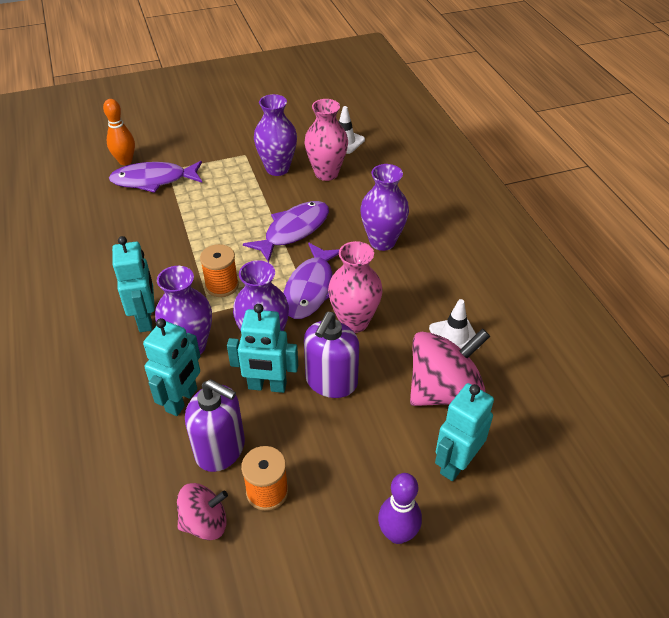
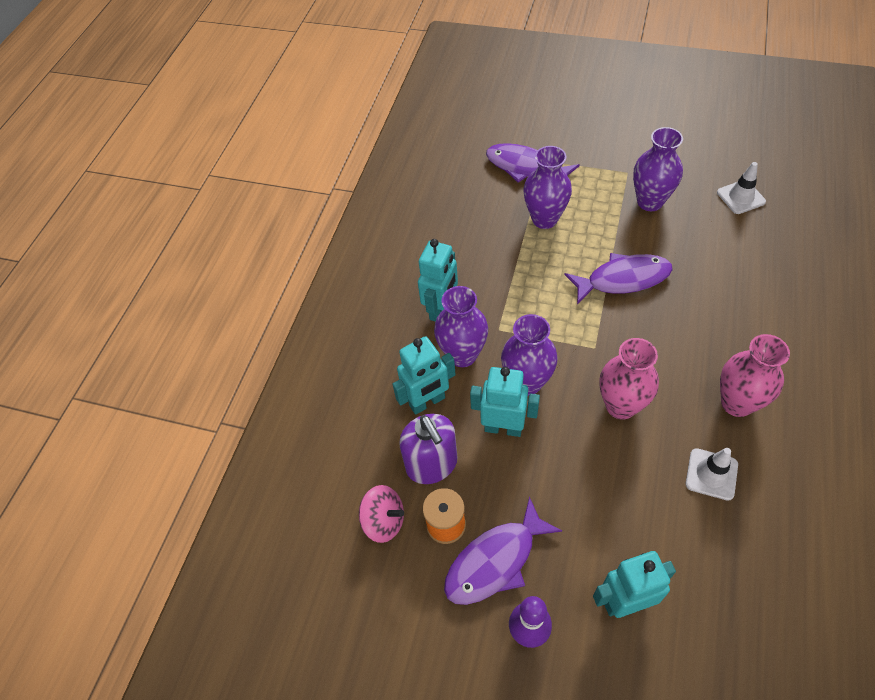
camera: 40 degrees right, 10 degrees up
(125, 161) = (512, 136): orange bowling pin -> none
(222, 285) = (523, 307): orange spool -> none
(267, 386) = (503, 428): turquoise robot -> turquoise robot turned 150 degrees clockwise
(310, 288) = (601, 350): purple fish -> purple fish (495, 561)
(326, 173) = (697, 228): pink vase -> pink vase (736, 403)
(331, 381) = (561, 455): purple soap dispenser -> none
(382, 242) = (705, 333): purple vase -> purple vase (544, 219)
(444, 391) = (662, 524): pink spinning top -> none

